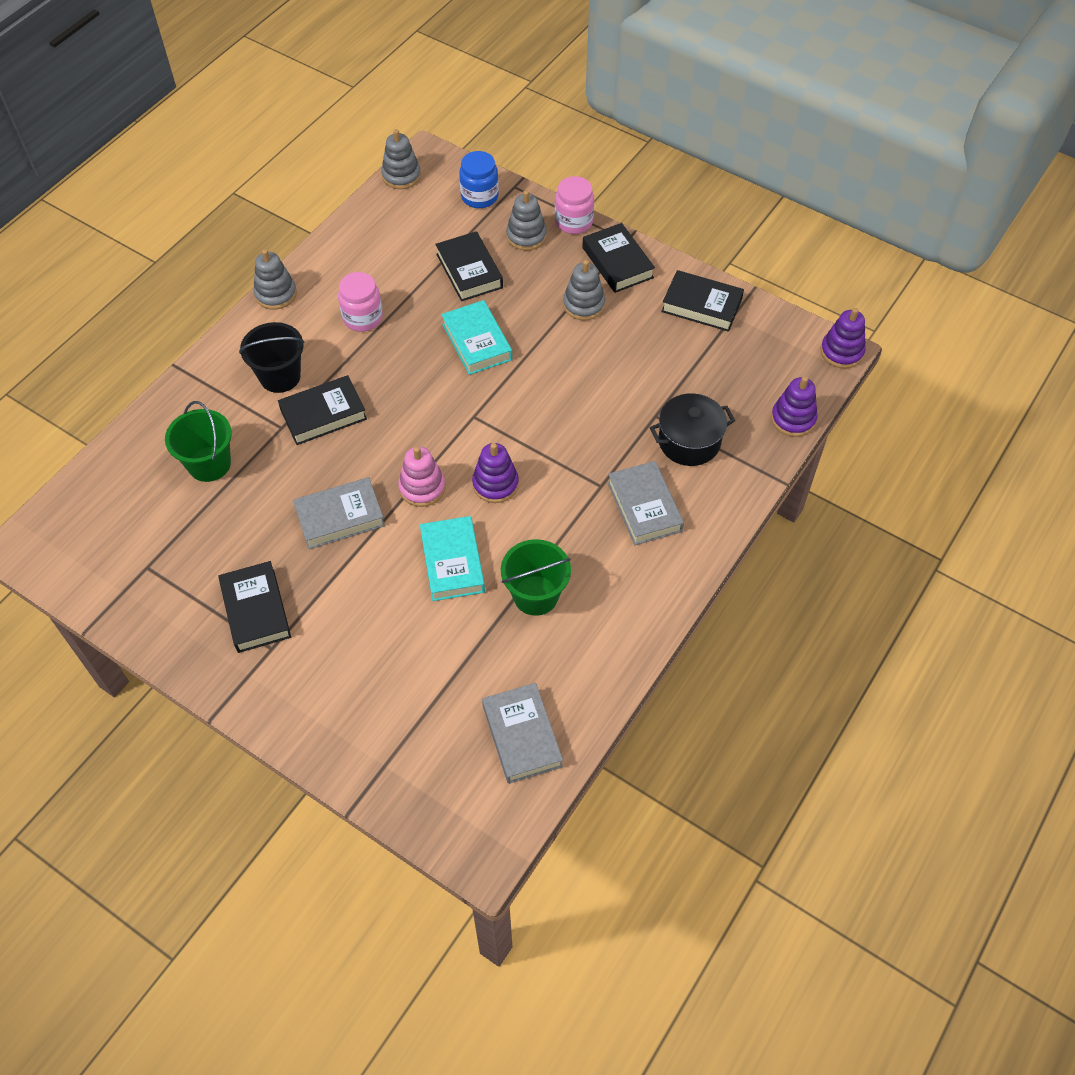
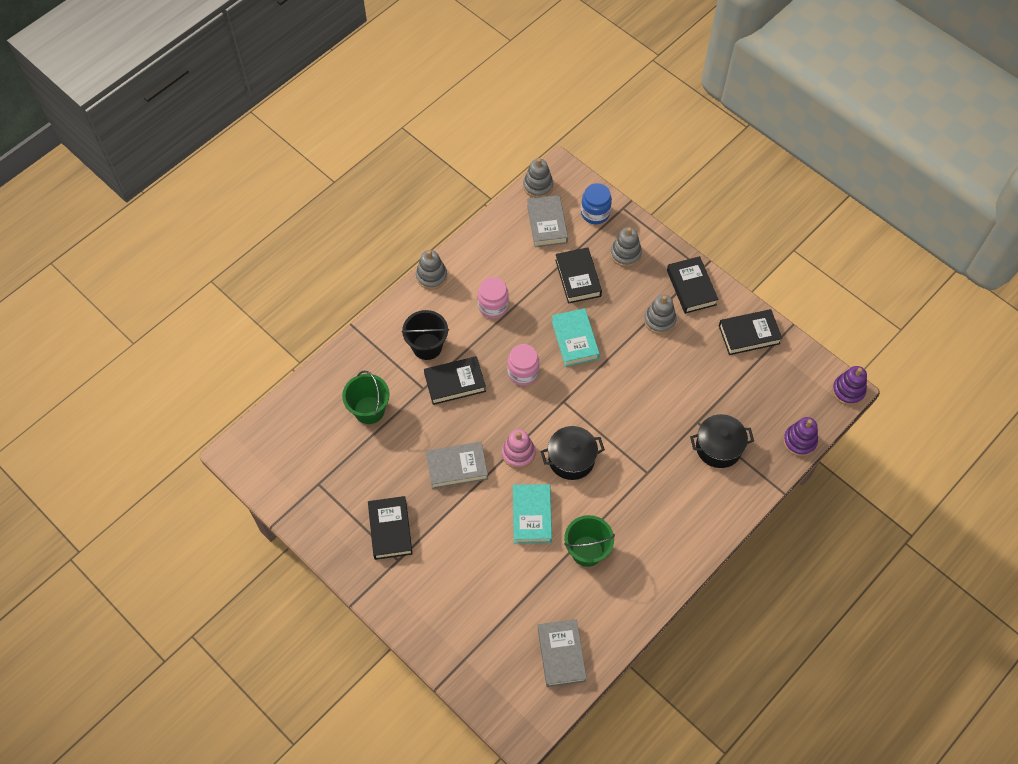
camera: 10 degrees right, 5 degrees up
(495, 484) = (571, 459): purple stacking toy -> black pot
(573, 222) = (663, 246): pink jar -> pink jar (523, 373)
(644, 507) = (676, 495): grey book -> grey book (547, 224)
(701, 305) = (749, 334): black book -> black book turned 45 degrees counterclockwise

